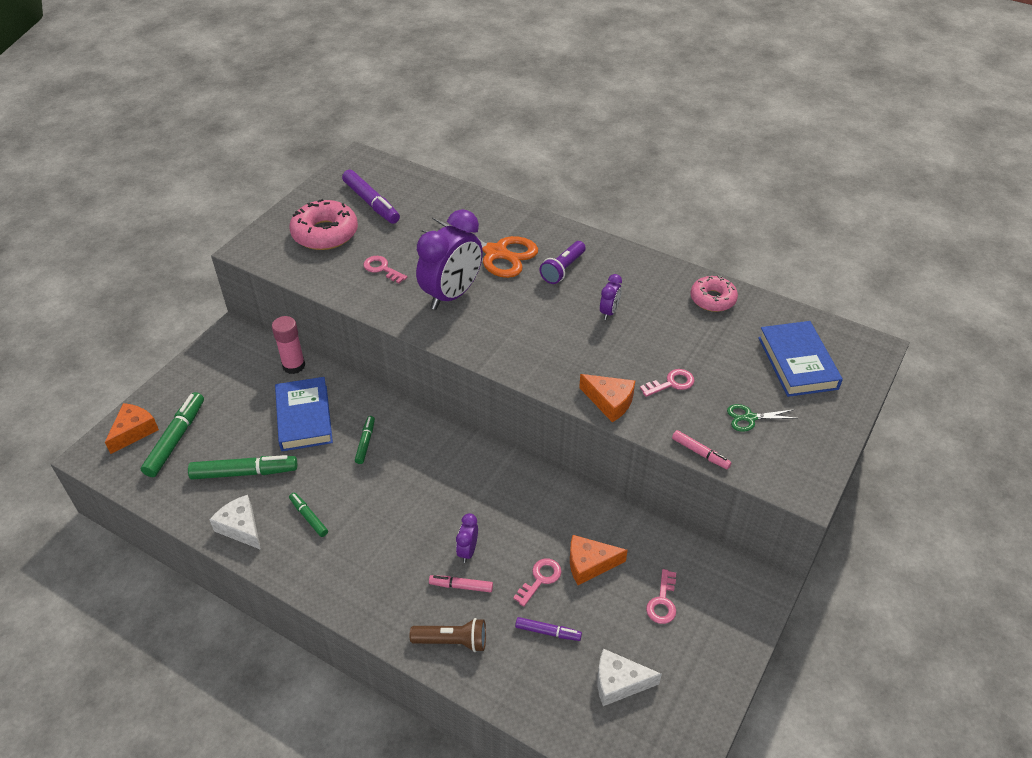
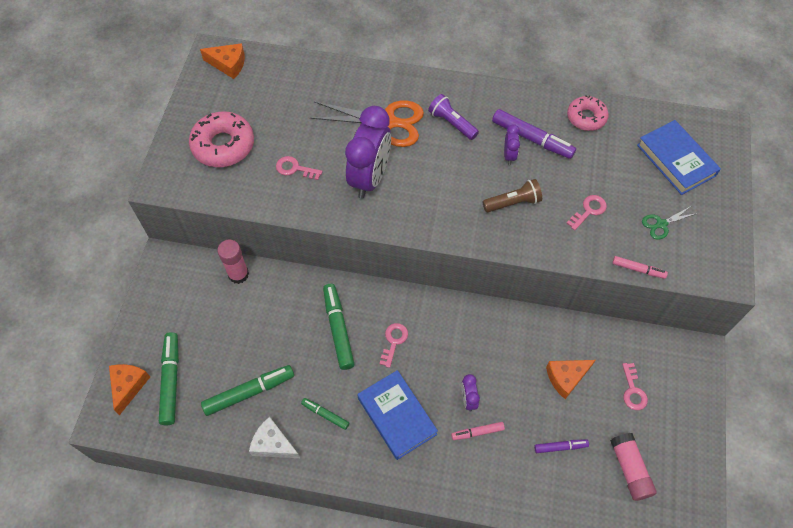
camera: 20 degrees left, 15 degrees up
(304, 418) = (274, 322): blue book -> blue book (396, 416)
(365, 442) = (338, 329): green marker -> green marker, size x1.81
(371, 202) = (249, 99): purple marker -> purple marker (532, 138)
(452, 641) = (492, 481): brown flashlight -> brown flashlight (513, 202)
(540, 579) = (535, 404): pink key -> pink key (394, 341)
(563, 269) = (452, 123): purple flashlight -> purple flashlight turned 120 degrees clockwise
(609, 402) = (548, 244): orange cheese -> orange cheese (228, 64)
(619, 682) = (629, 469): white cheese -> pink glue stick

